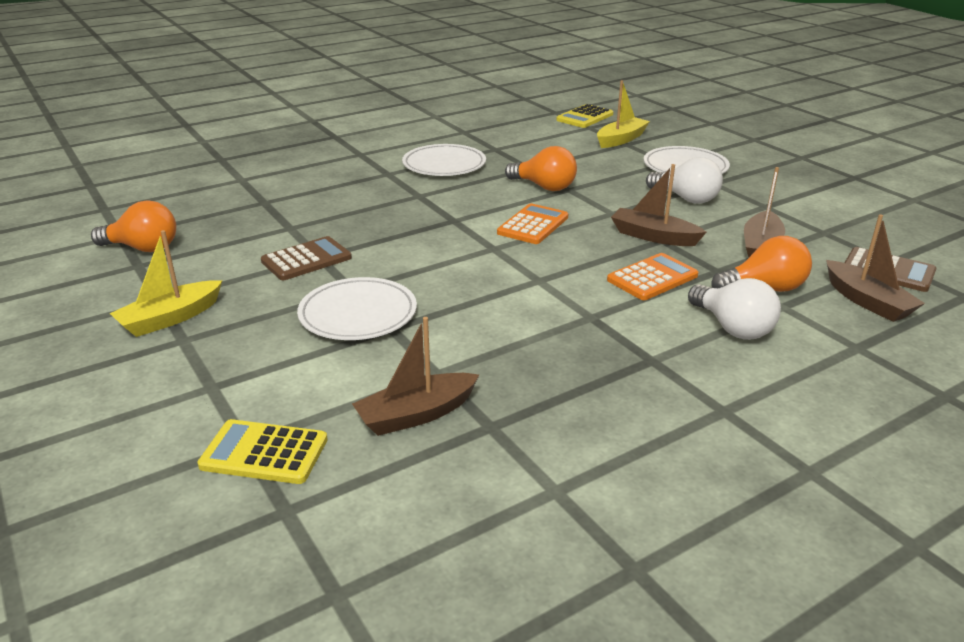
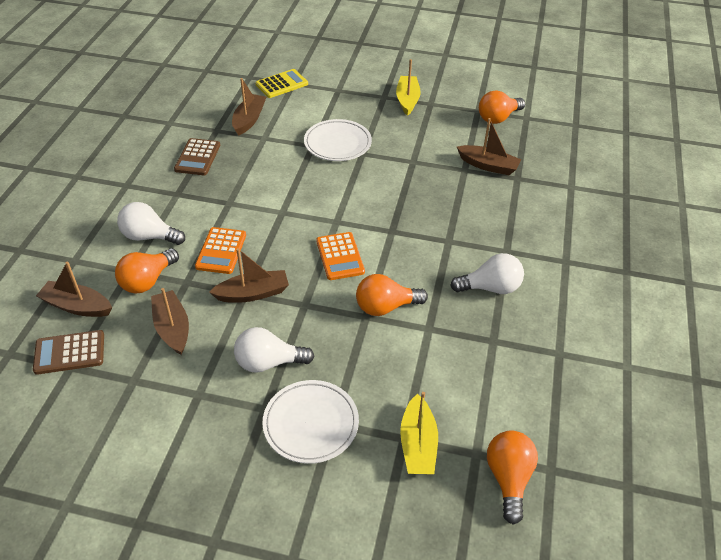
camera: 135 degrees right, 15 degrees up
(263, 220) = (488, 166): none -> brown boat
(306, 259) = (414, 156): brown calculator -> brown calculator (197, 157)
(444, 165) = (490, 288): white plate -> white light bulb
(585, 117) = (508, 479): yellow calculator -> orange light bulb

